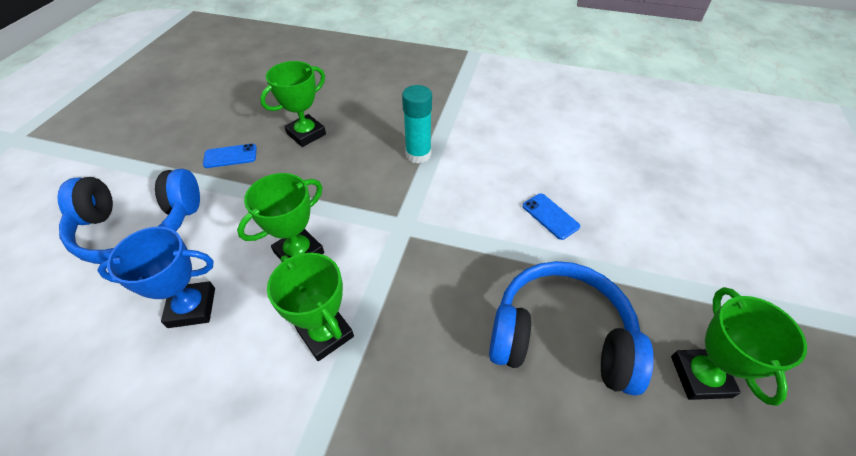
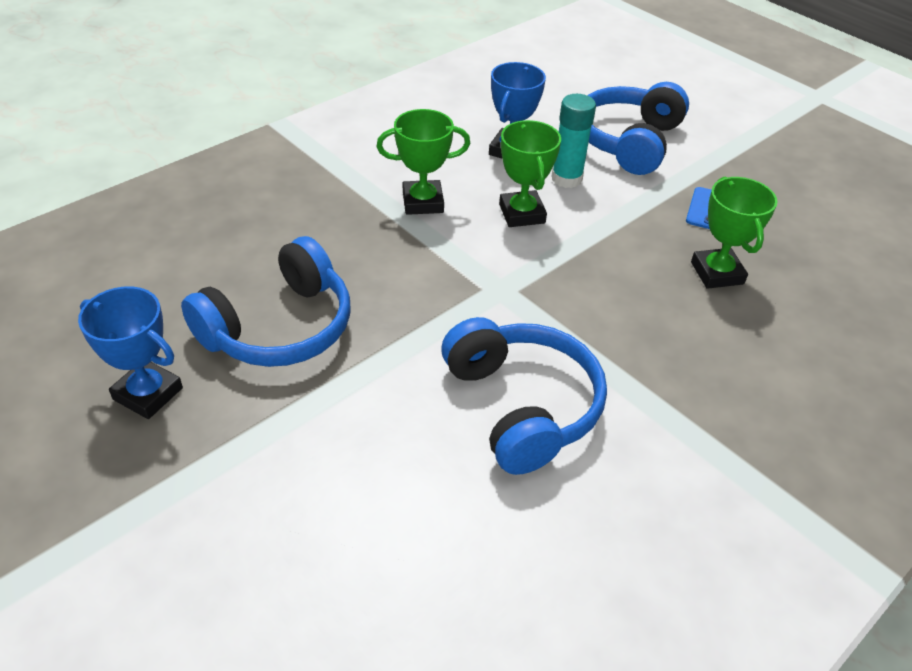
camera: 120 degrees right, 5 degrees down
(418, 154) = (610, 352): turquoise glue stick -> turquoise glue stick (566, 178)
(493, 173) = (522, 406): none -> blue headphones
(550, 216) = (409, 414): blue phone -> none
(700, 376) = (148, 393): green trophy -> blue trophy

